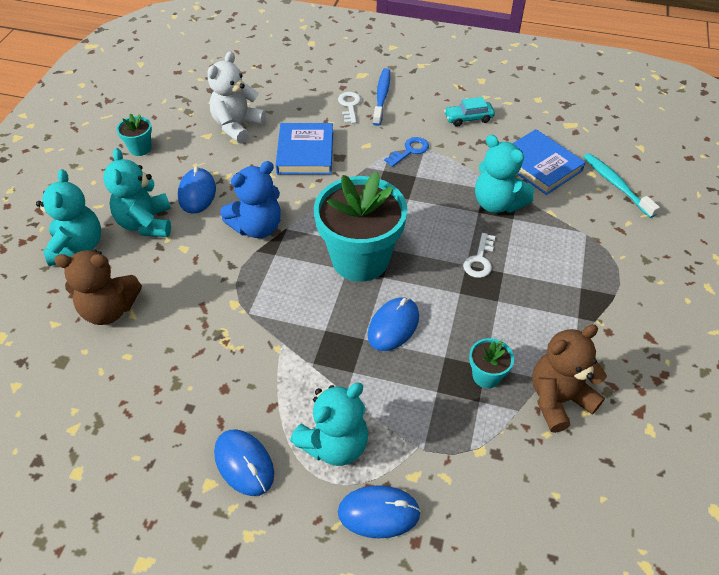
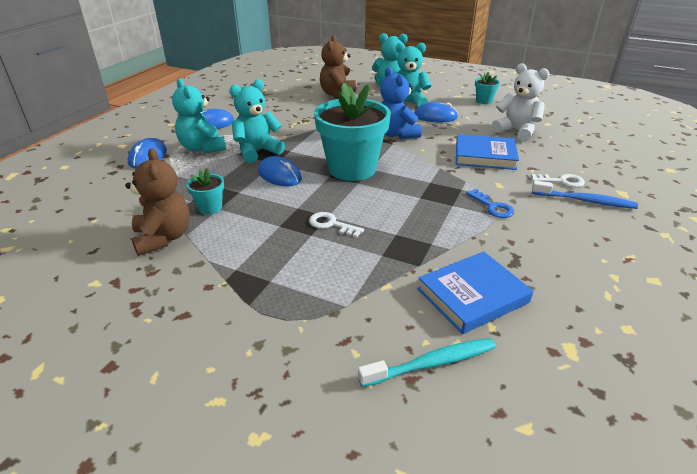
camera: 100 degrees right, 15 degrees down
(468, 118) = (560, 254): turquoise car -> none
(497, 203) = (407, 249): turquoise teddy bear -> turquoise teddy bear (257, 151)

